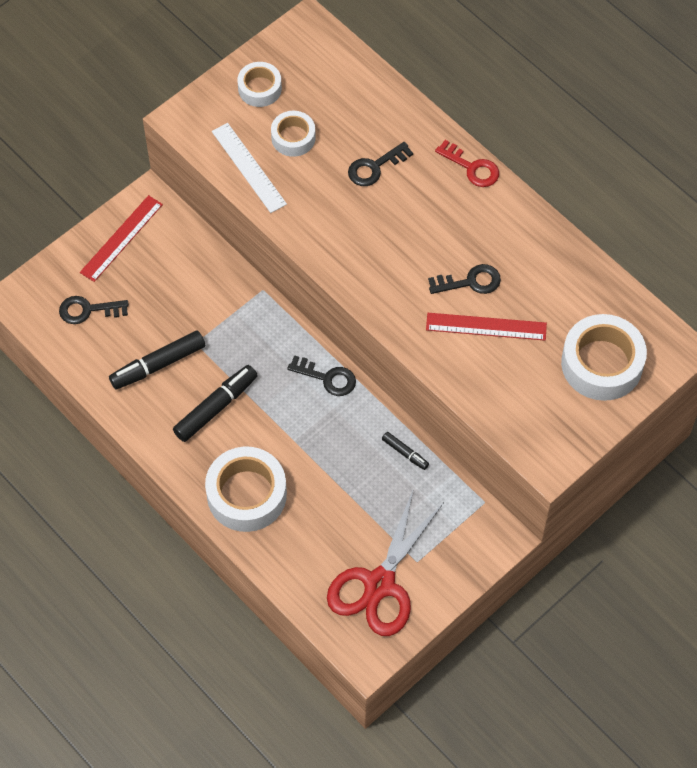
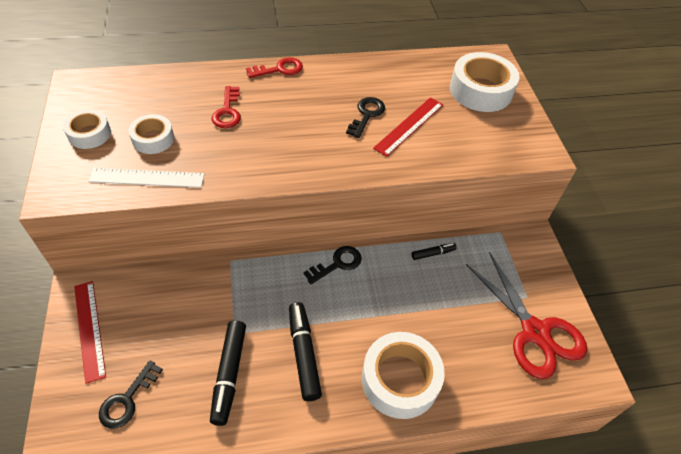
camera: 60 degrees left, 10 degrees down
(375, 167) = (227, 111): black key -> red key

